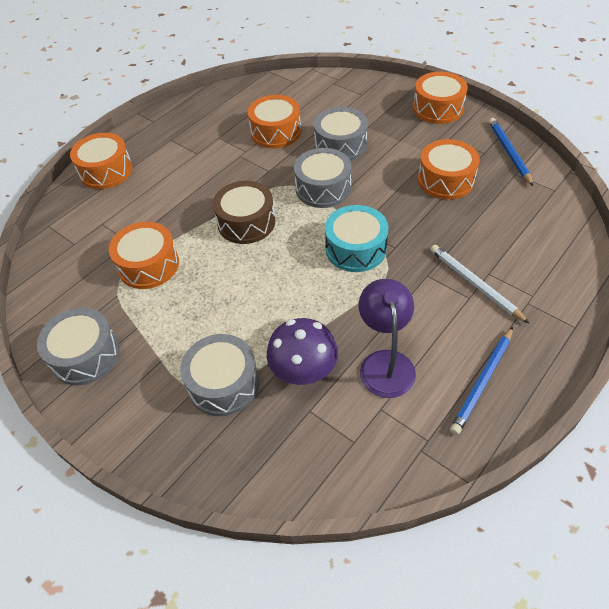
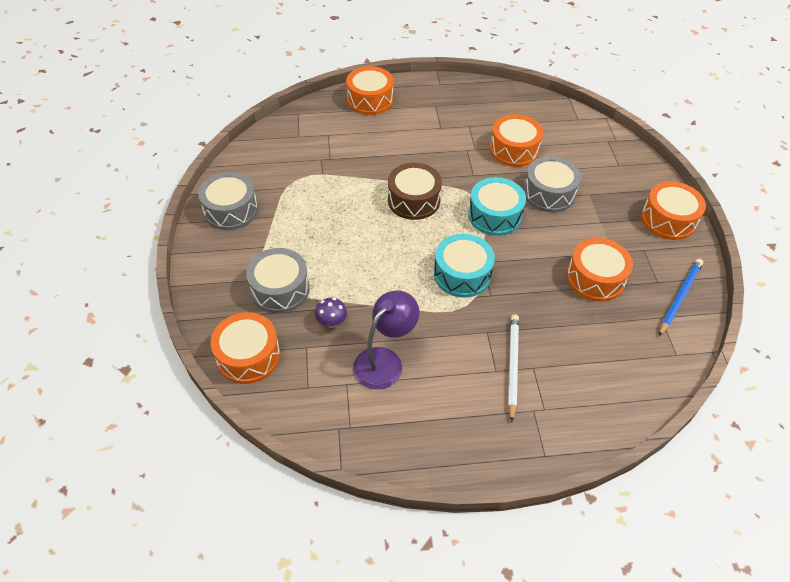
camera: 40 degrees right, 0 degrees up
(148, 265) = (323, 183): orange drum -> orange drum (248, 356)
(304, 371) = (332, 322): purple mushroom -> purple mushroom, size x0.54
(323, 188) = (494, 215): grey drum -> turquoise drum
(483, 381) = (430, 428): blue pencil -> none

